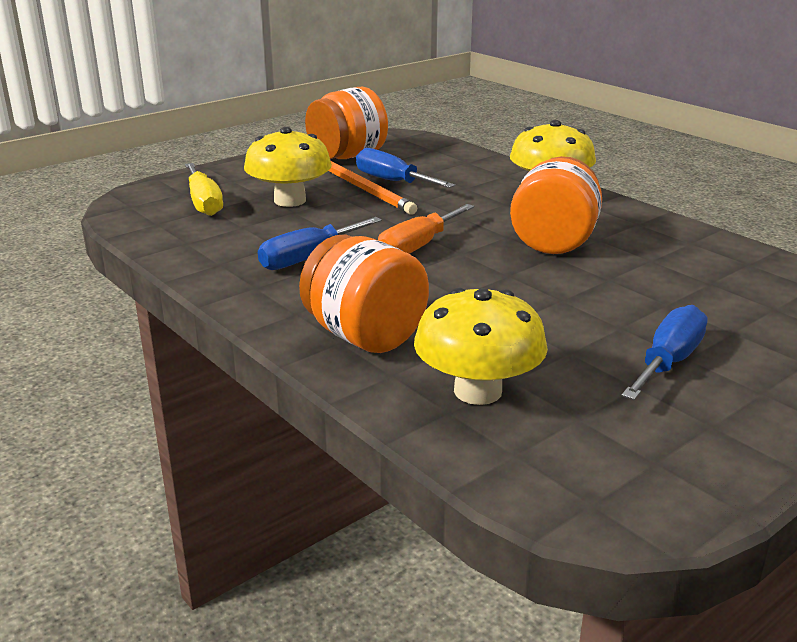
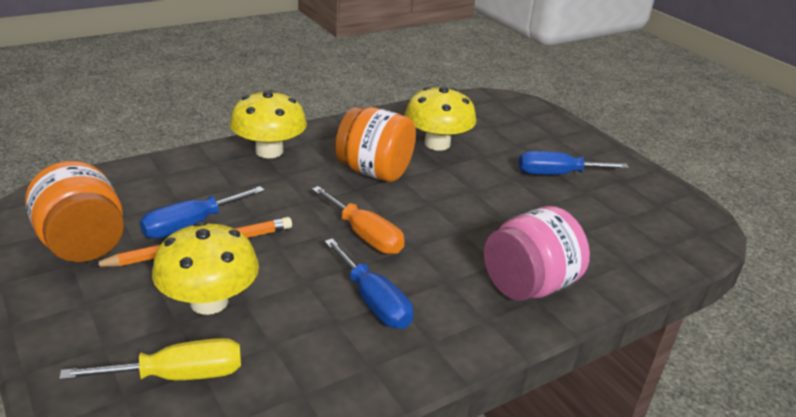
camera: 85 degrees left, 5 degrees up
(364, 336) = (528, 286): orange jar -> pink jar
(478, 391) = (601, 247): yellow mushroom -> yellow mushroom (437, 144)
(668, 362) = (557, 174): blue screwdriver -> blue screwdriver turned 45 degrees counterclockwise

